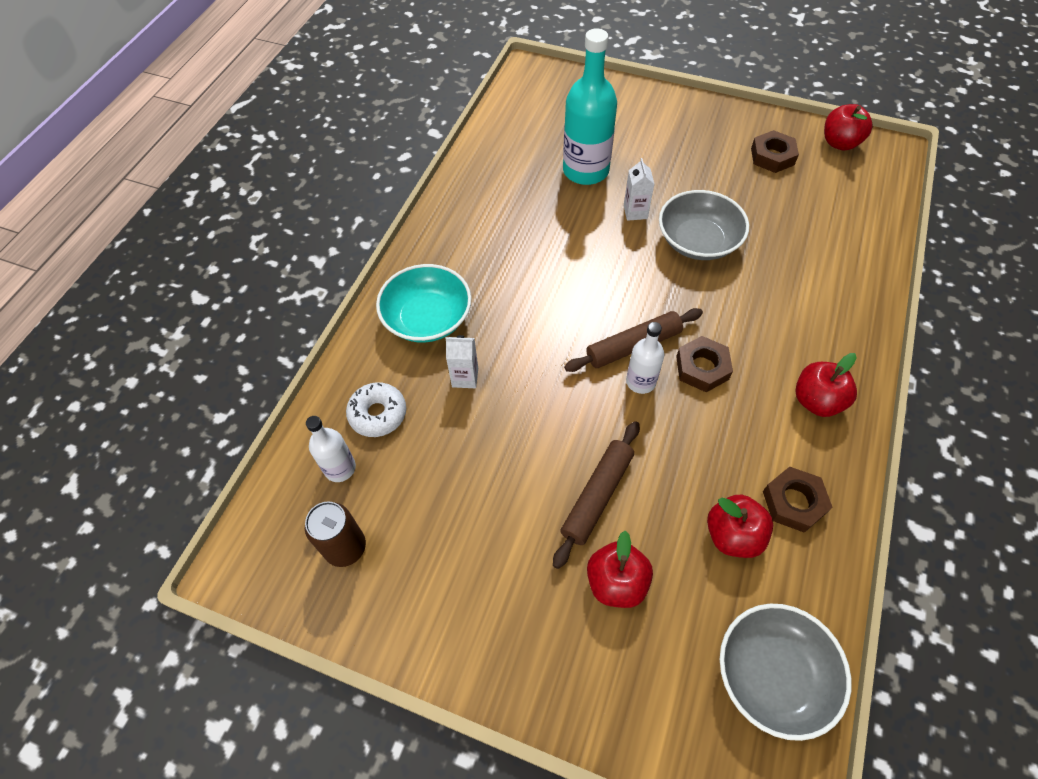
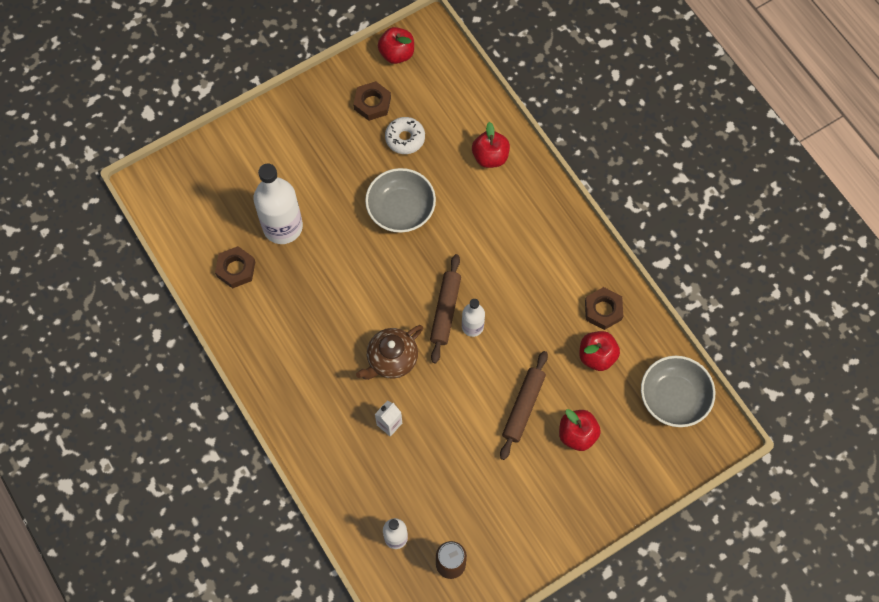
camera: 55 degrees left, 10 degrees up
(378, 414) = (375, 492): white donut -> white donut (405, 138)
(427, 318) = (325, 416): turquoise bowl -> none
(536, 334) = (391, 360): none -> brown teapot
(585, 171) = (282, 227): turquoise bottle -> white bottle
(597, 496) = (523, 407): brown rolling pin -> brown rolling pin turned 45 degrees clockwise
(635, 212) = (346, 226): white carton -> none
(702, 368) = (490, 285): brown nut -> brown nut (236, 269)
(816, 401) = (558, 244): red apple -> red apple (490, 157)

